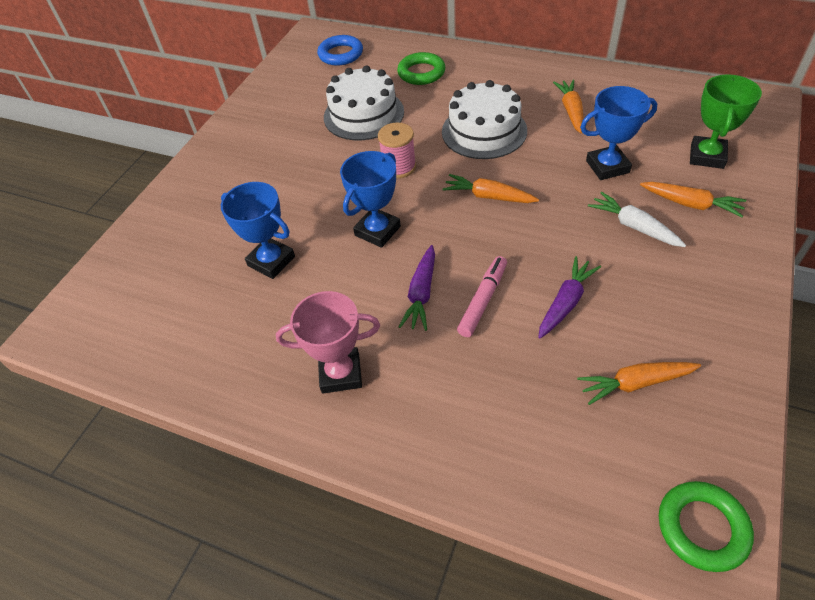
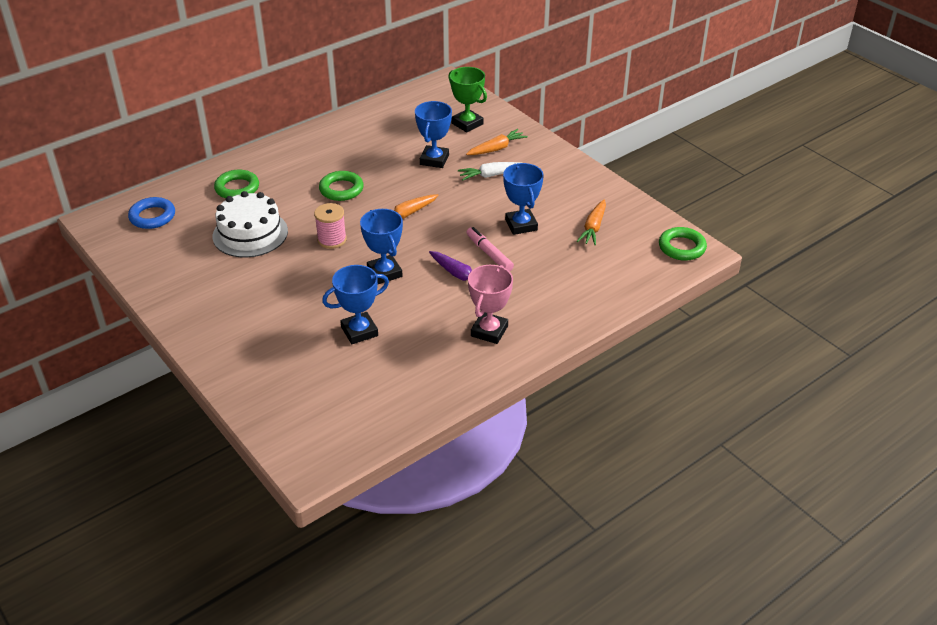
camera: 65 degrees left, 10 degrees down
(484, 131) = (341, 189): white cake -> green ring
(565, 303) = (521, 225): purple carrot -> blue trophy
(571, 111) = (367, 148): orange carrot -> none

